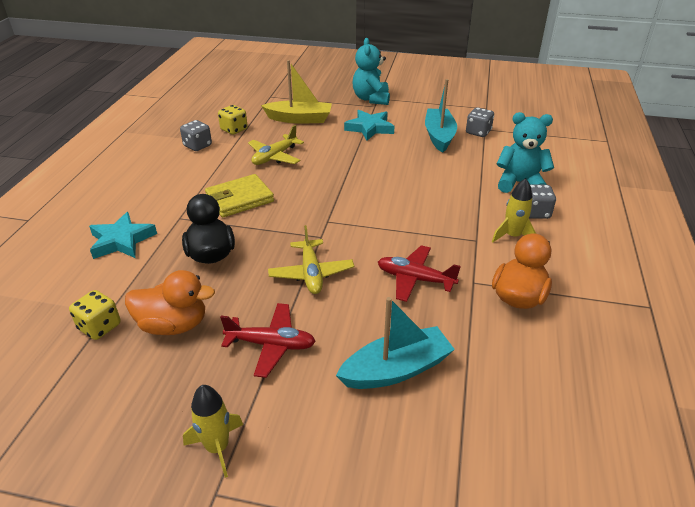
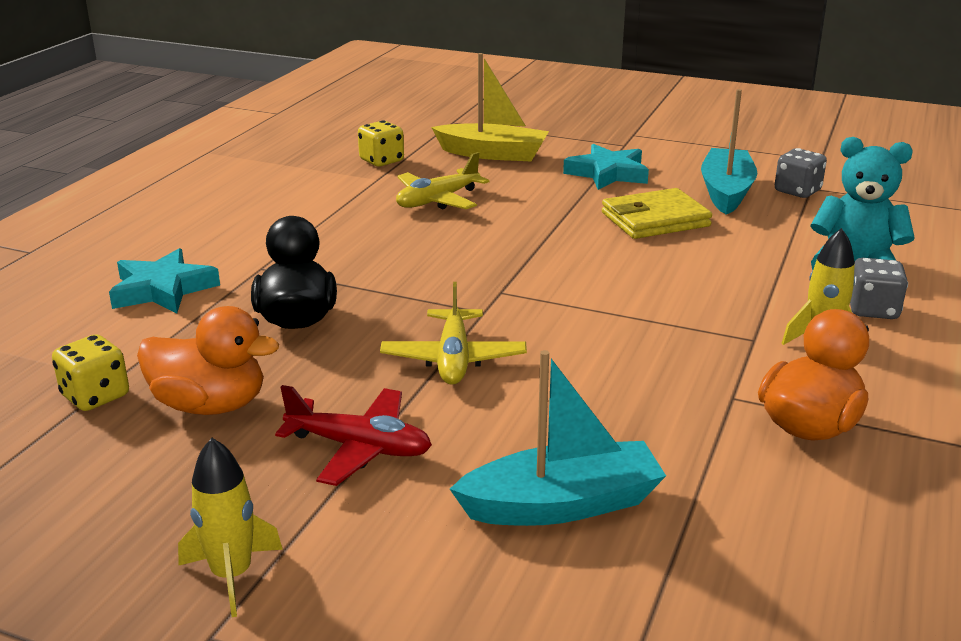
camera: 10 degrees right, 10 degrees down
(197, 146) = (317, 178): grey dice -> none
(239, 199) = (364, 251): yellow wallet -> yellow wallet (655, 220)
(371, 99) = (621, 135): turquoise teddy bear -> none
(415, 279) = (629, 383): red plane -> none

